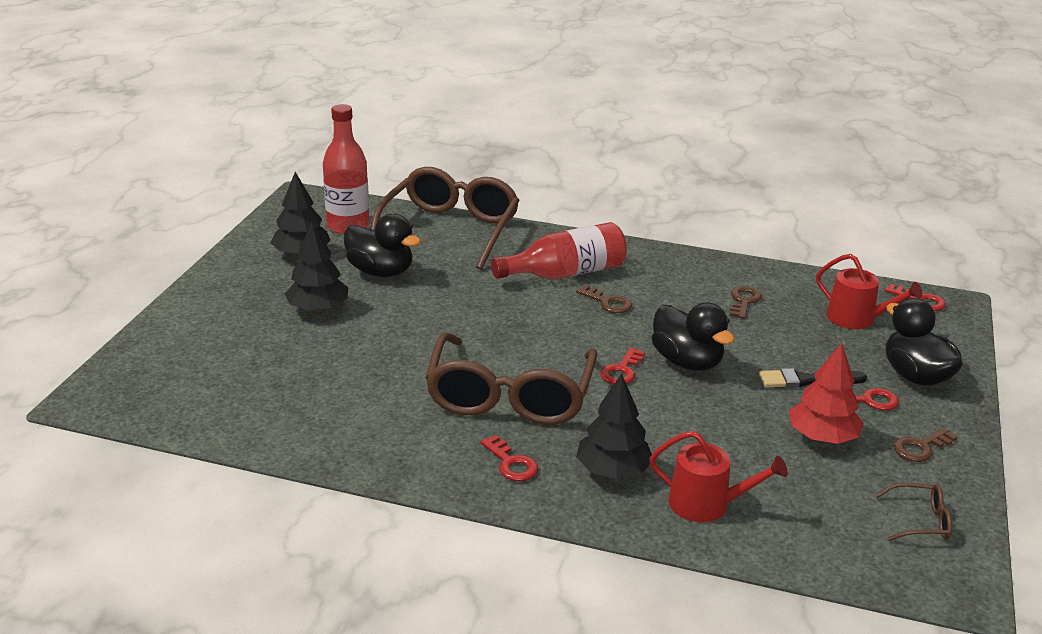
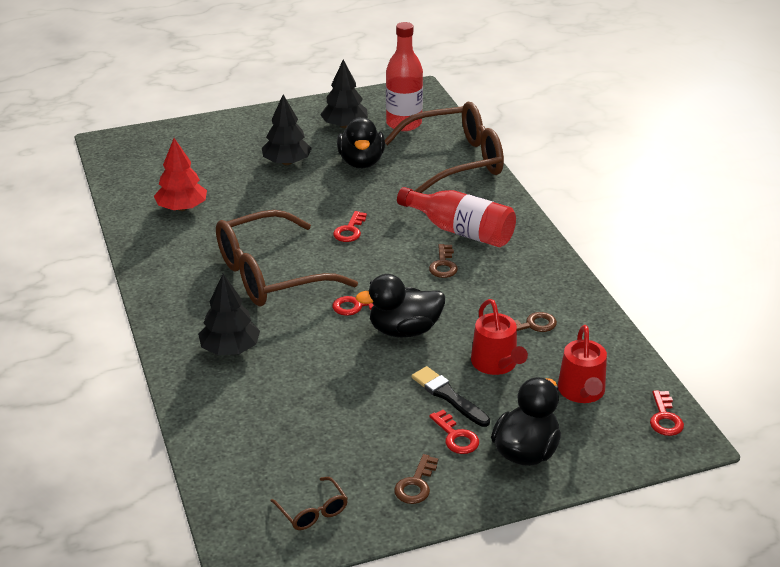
camera: 55 degrees right, 5 degrees up
(511, 463) = (196, 306): red key -> red key (350, 230)
(687, 362) = (404, 330): black duck -> black duck turned 60 degrees clockwise
(706, 504) = (232, 402): red watering can -> red watering can (496, 364)
(822, 437) = (374, 429): red tree -> red tree (182, 208)
(920, 448) = (416, 484): brown key -> brown key turned 90 degrees counterclockwise

